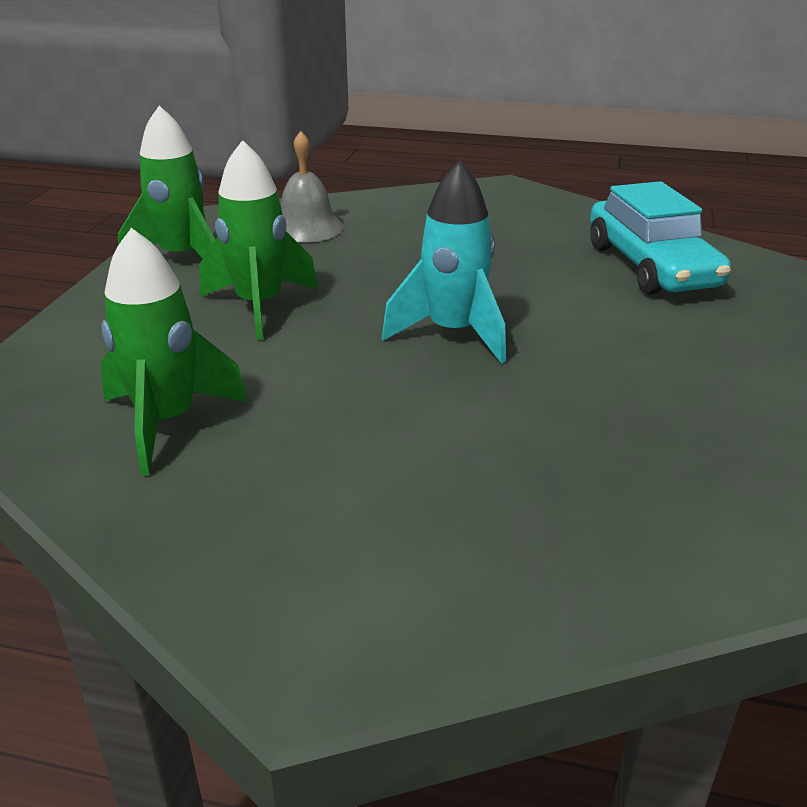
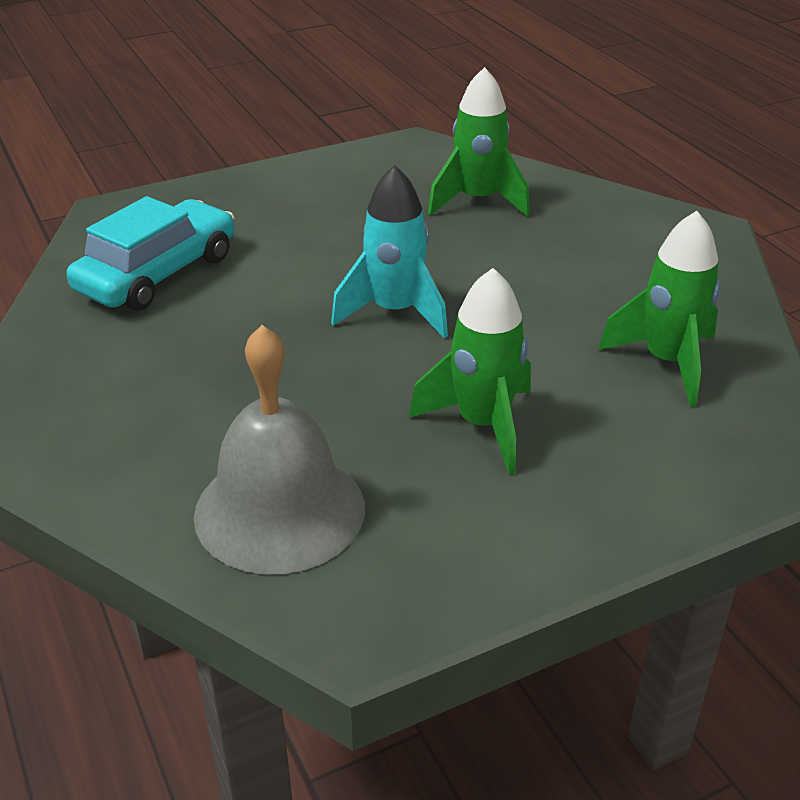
camera: 130 degrees left, 5 degrees up
(182, 258) = (465, 548): green rocket -> green rocket (477, 201)
(307, 228) = (279, 510): grey bell -> grey bell, size x1.61

